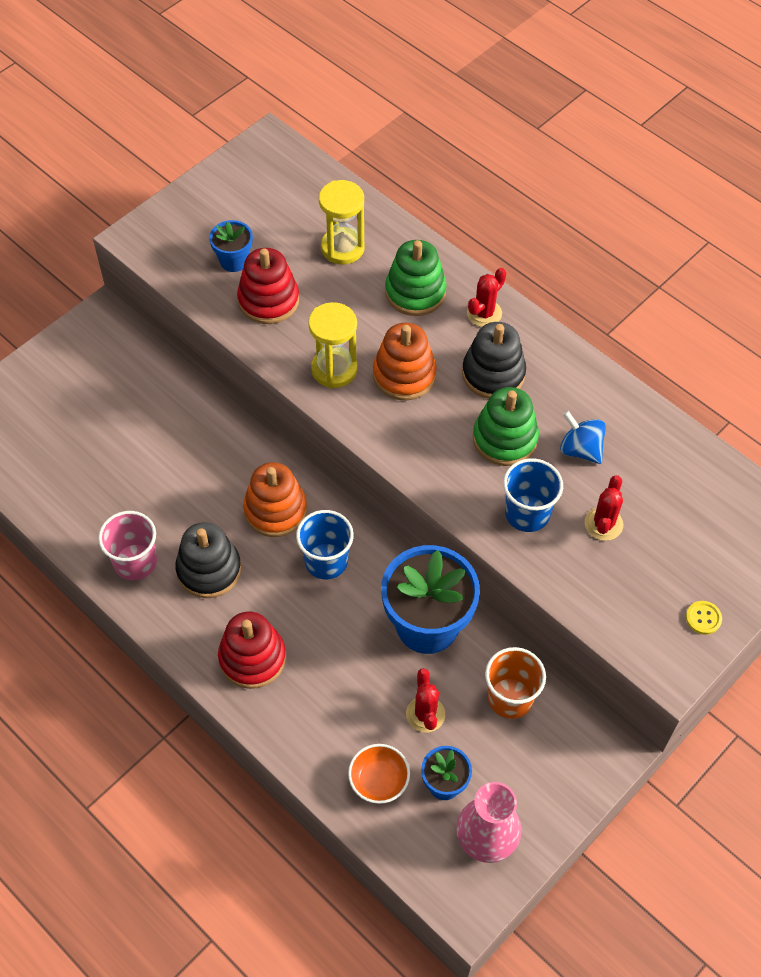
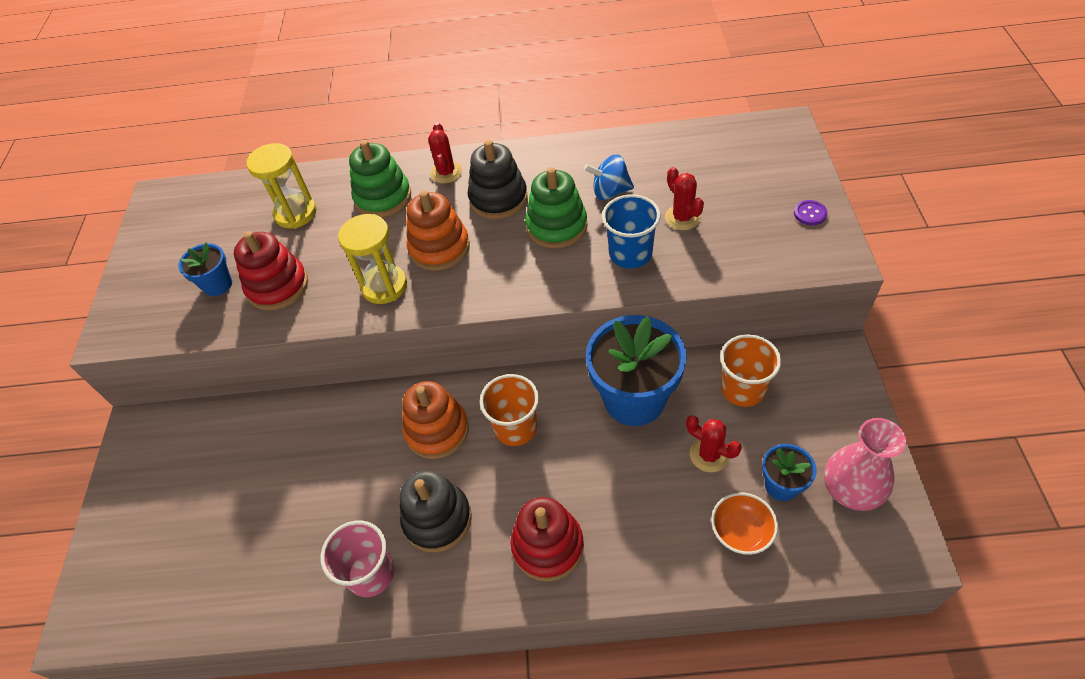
camera: 40 degrees left, 5 degrees down
(326, 561) = (515, 427): blue cup -> orange cup
(703, 618) = (810, 213): yellow button -> purple button

